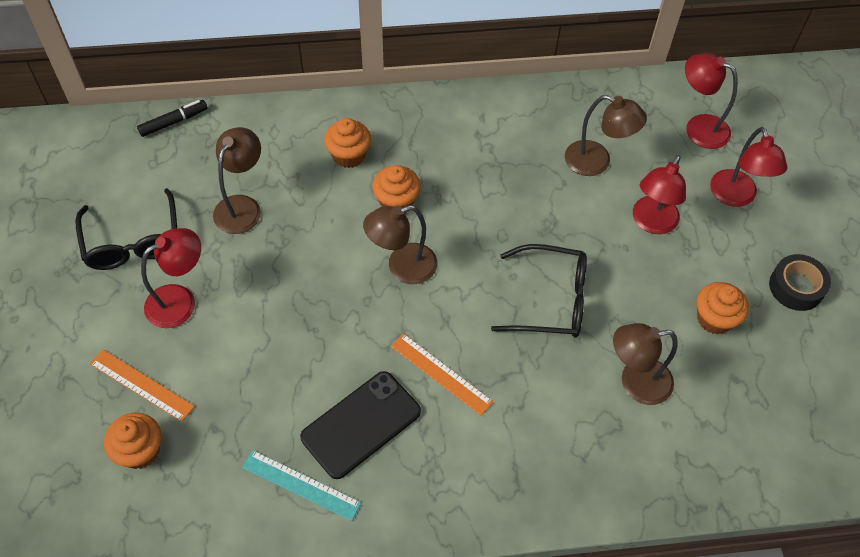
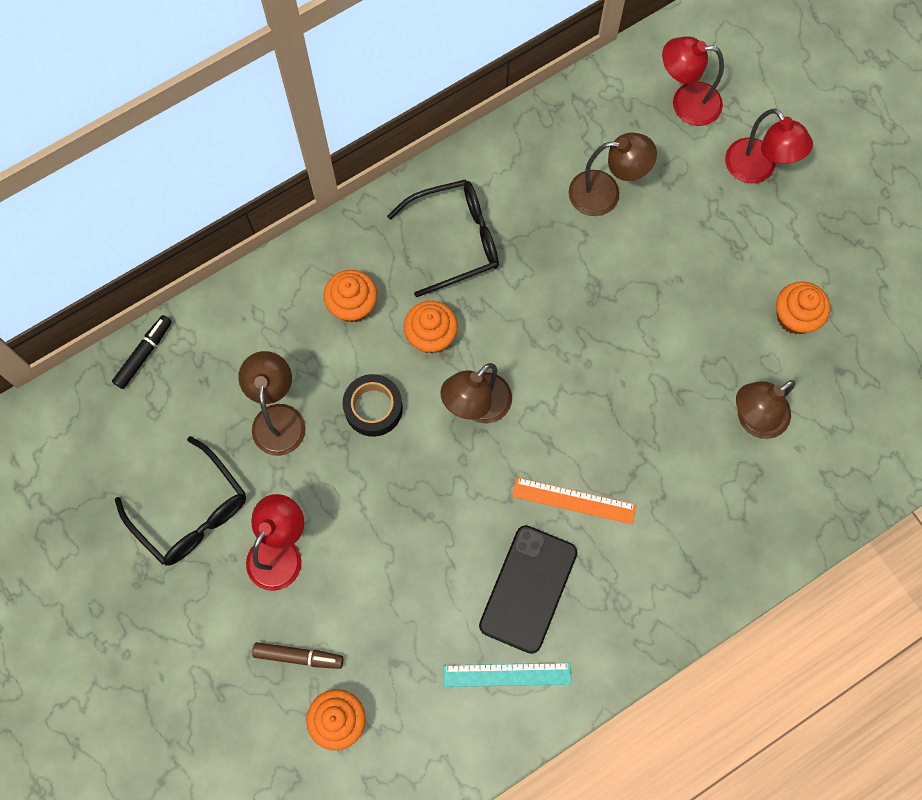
camera: 25 degrees left, 15 degrees up
(141, 385) = (298, 656): orange ruler -> brown marker
(550, 300) = (636, 372): black glasses -> black glasses (455, 240)
(651, 223) = (690, 239): red lamp -> none
(796, 287) = (854, 245): black tape -> black tape (373, 408)

